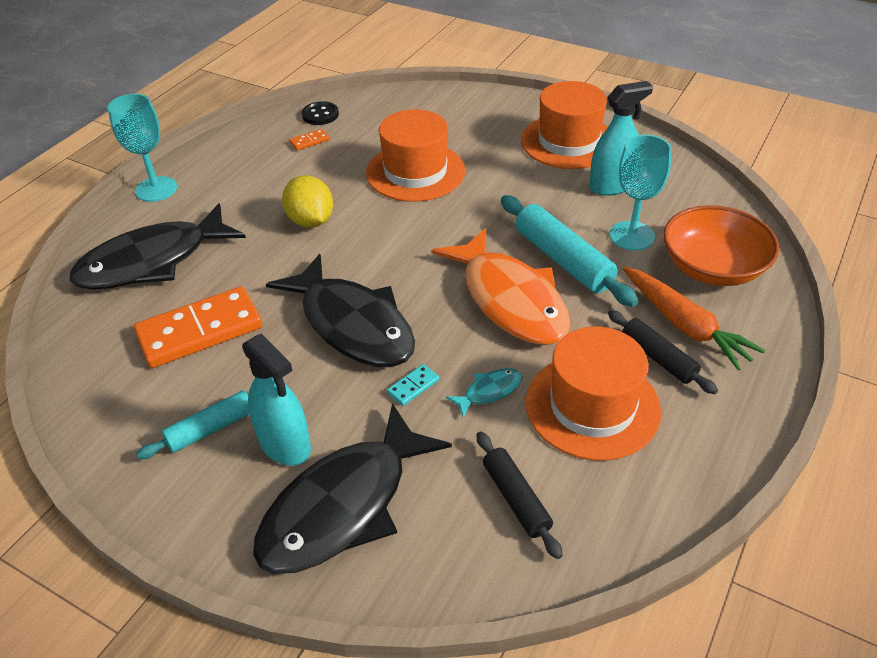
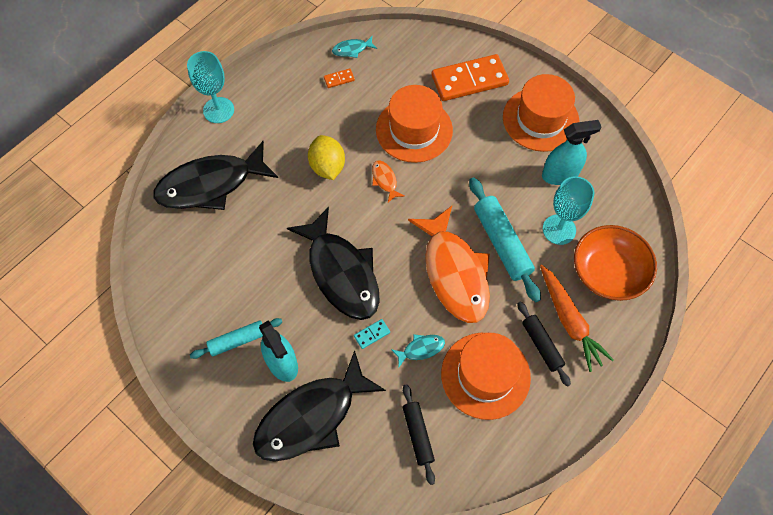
camera: 10 degrees right, 20 degrees up
(200, 331) = (238, 257): orange domino -> orange domino (469, 80)
(320, 115) = (352, 49): black button -> turquoise fish
(390, 223) = (385, 180): none -> orange fish

